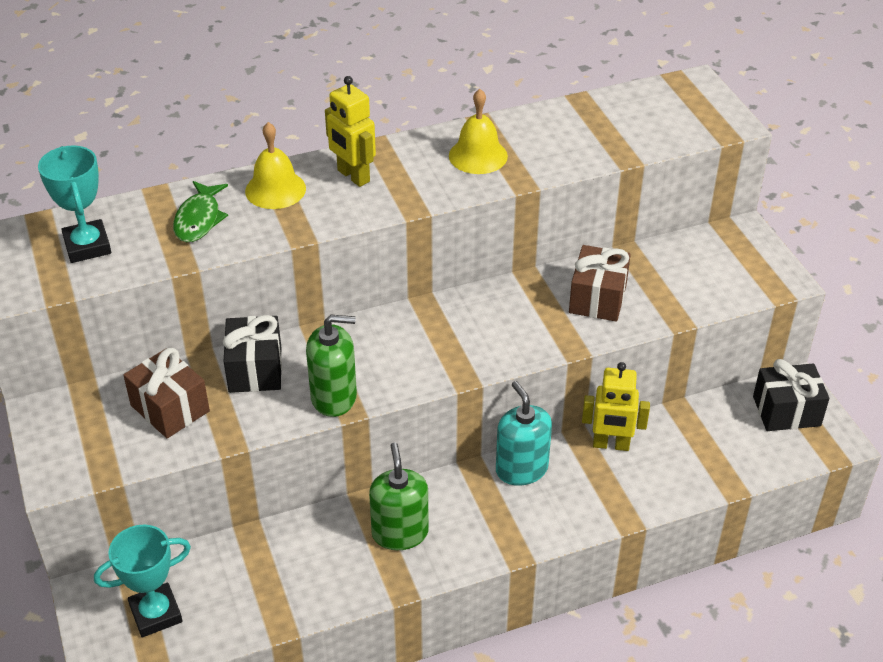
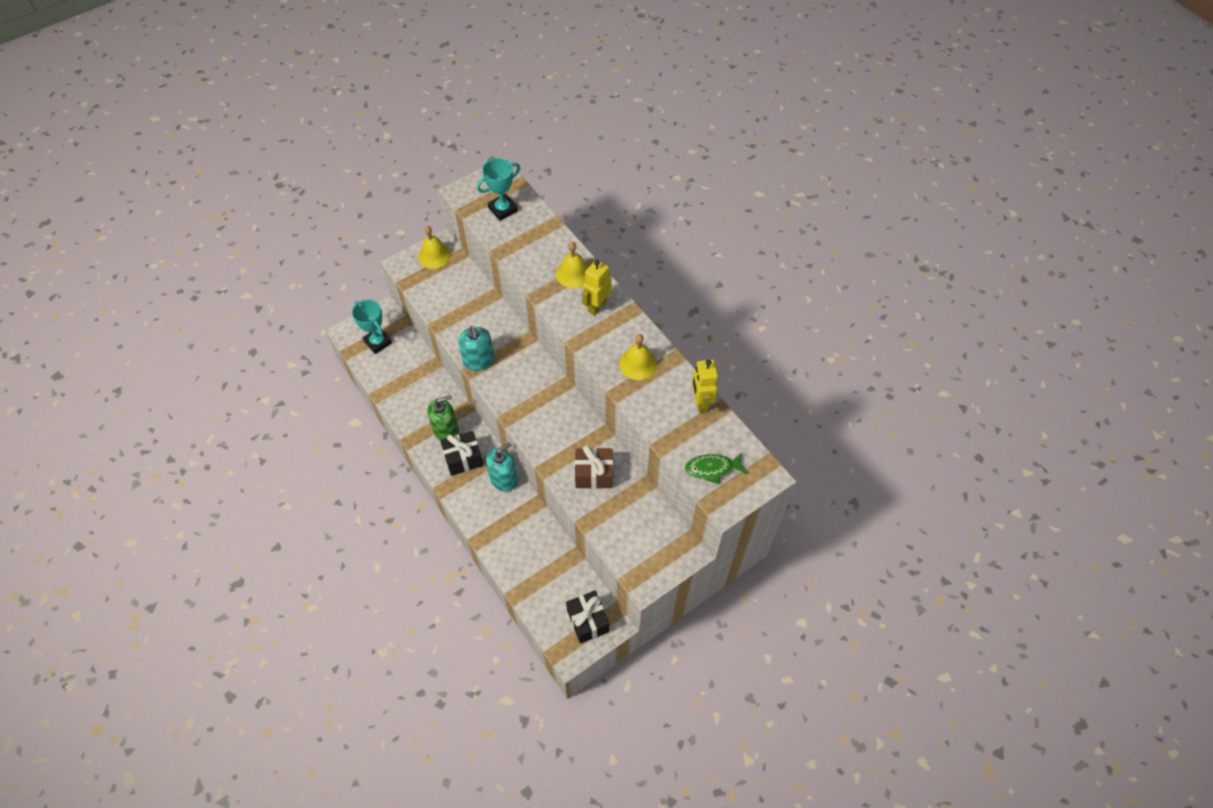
camera: 75 degrees right, 15 degrees up
(64, 425) = (434, 255): none -> yellow bell
(170, 408) = (454, 293): brown gift -> none
(199, 219) = (537, 248): green fish -> green fish (712, 469)
(255, 369) = (490, 320): black gift -> black gift (463, 459)
(334, 397) = (479, 360): green soap dispenser -> turquoise soap dispenser
(611, 445) = (533, 522): yellow robot -> yellow robot (701, 402)

